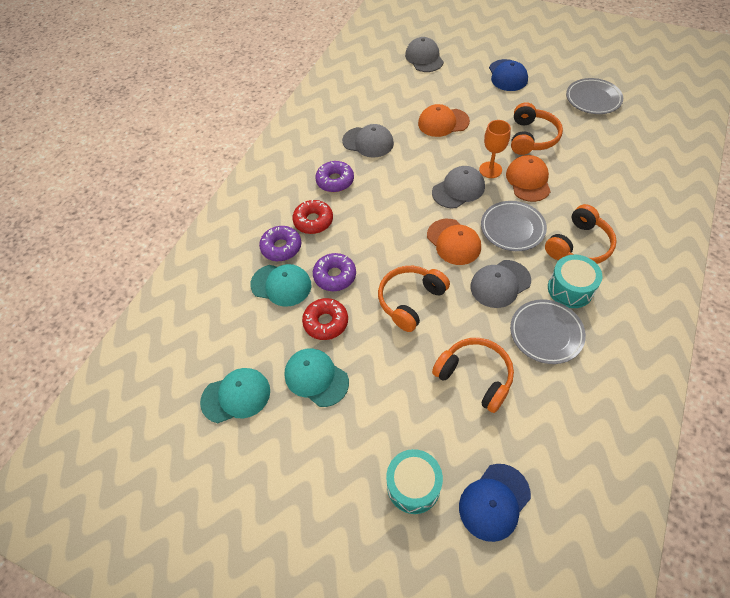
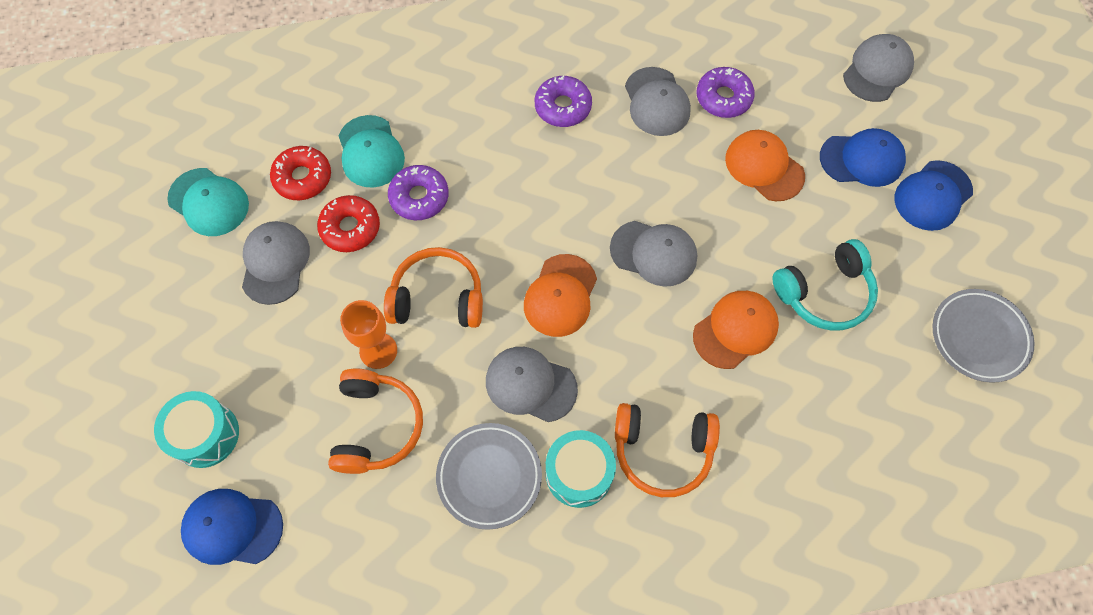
camera: 50 degrees right, 10 degrees up
(281, 247) = (422, 117): purple donut -> purple donut (723, 98)
(313, 221) = (483, 124): red donut -> red donut (303, 178)
(316, 378) = (275, 263): turquoise cap -> grey cap
(468, 87) = (862, 159): none -> blue cap
(490, 170) = (719, 273): orange goblet -> orange goblet (378, 351)
(512, 228) = (633, 353): grey plate -> none
(531, 137) = (824, 293): orange headphones -> turquoise headphones

